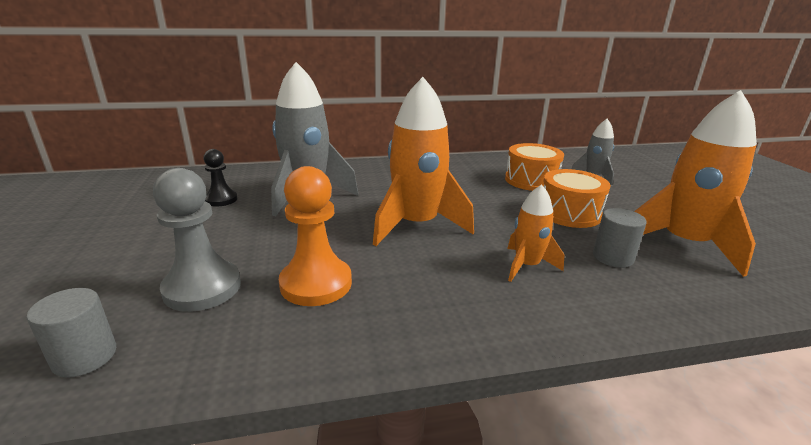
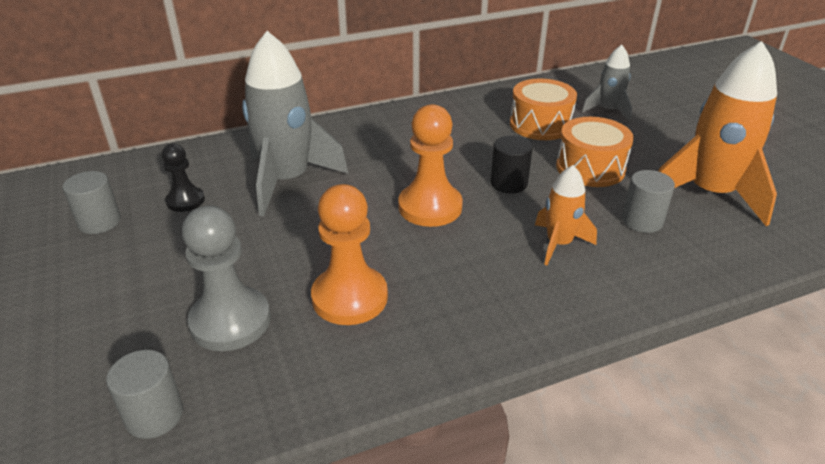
camera: 10 degrees left, 10 degrees up
(148, 206) = (99, 222): none -> grey cylinder
(417, 225) = (430, 207): orange rocket -> orange pawn
(492, 216) = (508, 183): none -> black cylinder

